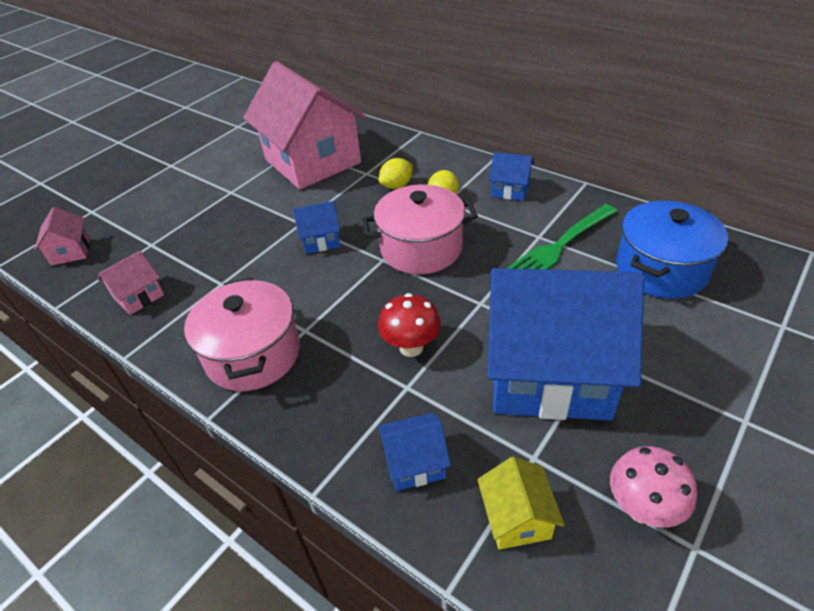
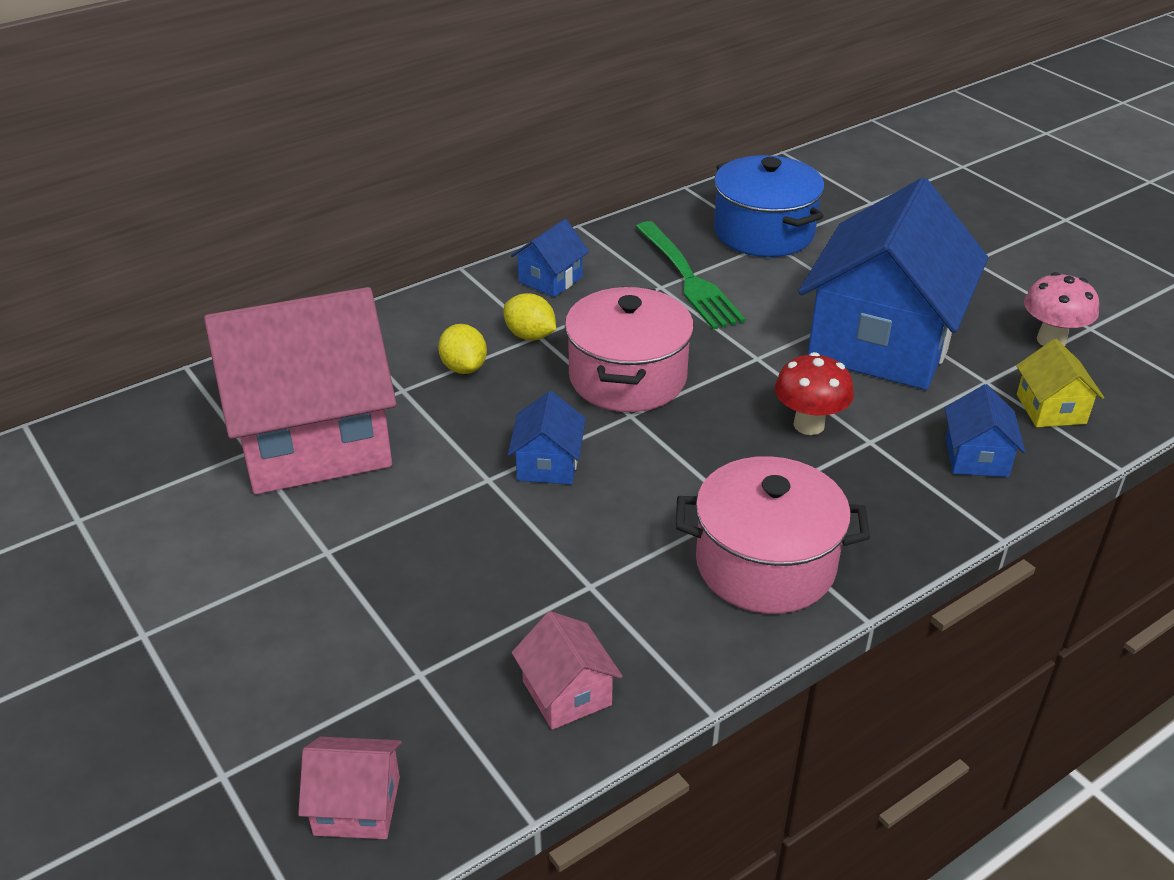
camera: 75 degrees left, 5 degrees down
(516, 518) = (1051, 409): yellow house -> yellow house turned 75 degrees clockwise

